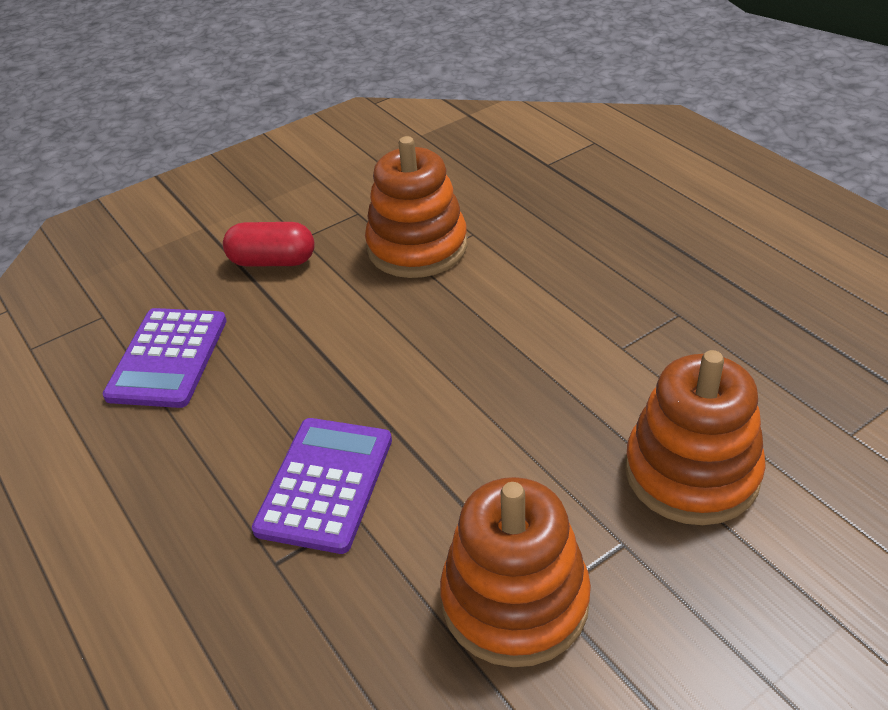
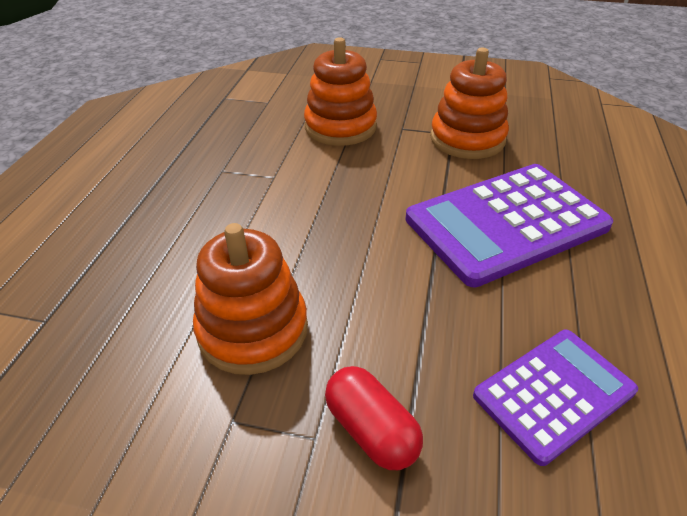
camera: 135 degrees left, 0 degrees up
(325, 484) = (506, 223): purple calculator -> purple calculator, size x1.67

